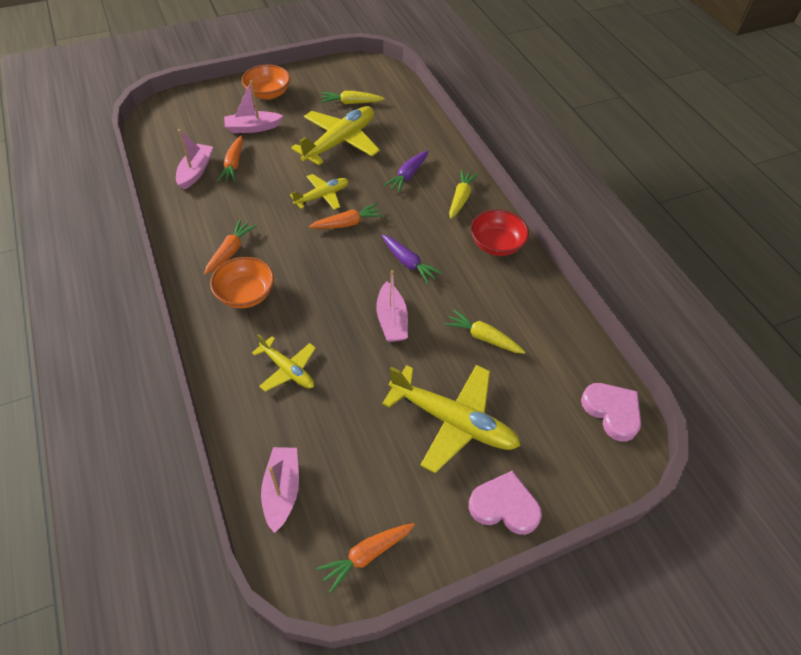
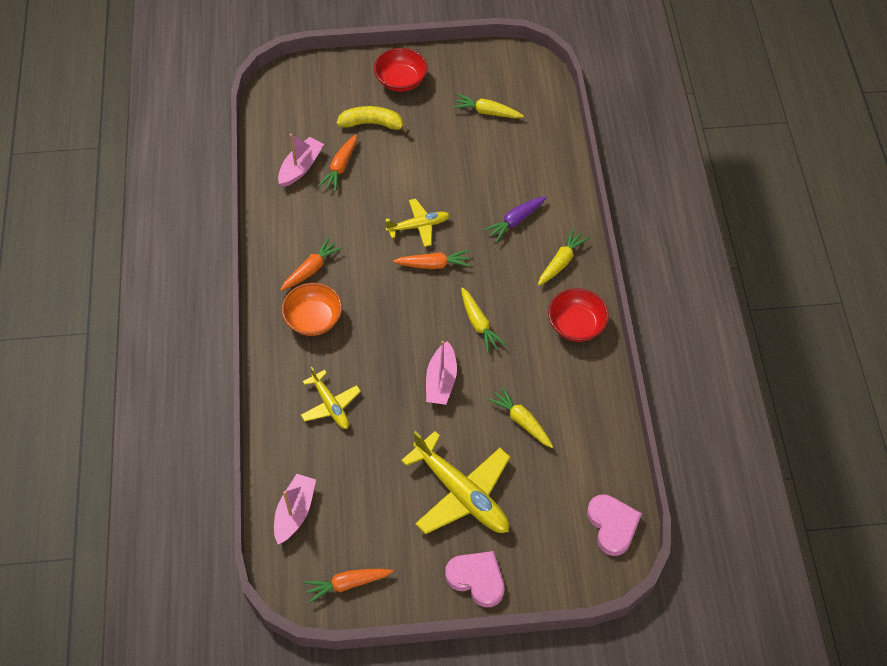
camera: 20 degrees right, 5 degrees up
(253, 128) = (372, 124): pink boat -> yellow banana
(268, 94) = (401, 81): orange bowl -> red bowl
(340, 142) = (458, 162): yellow plane -> none
(408, 263) = (479, 324): purple carrot -> yellow carrot

